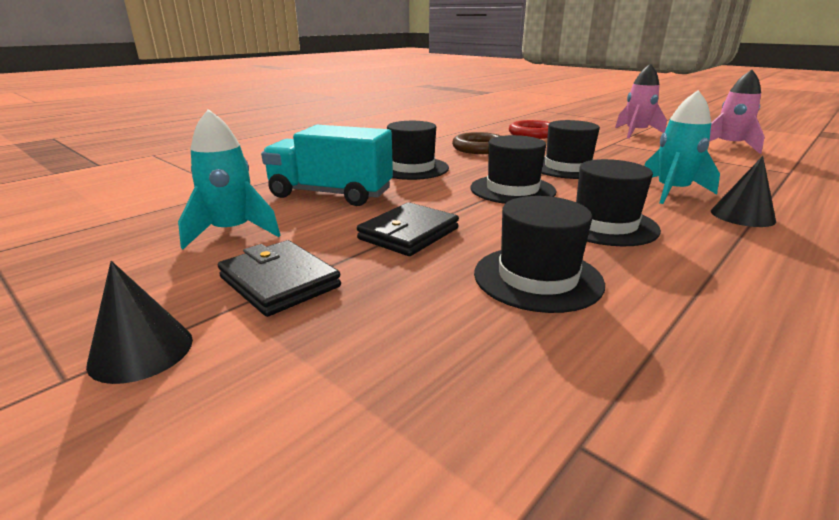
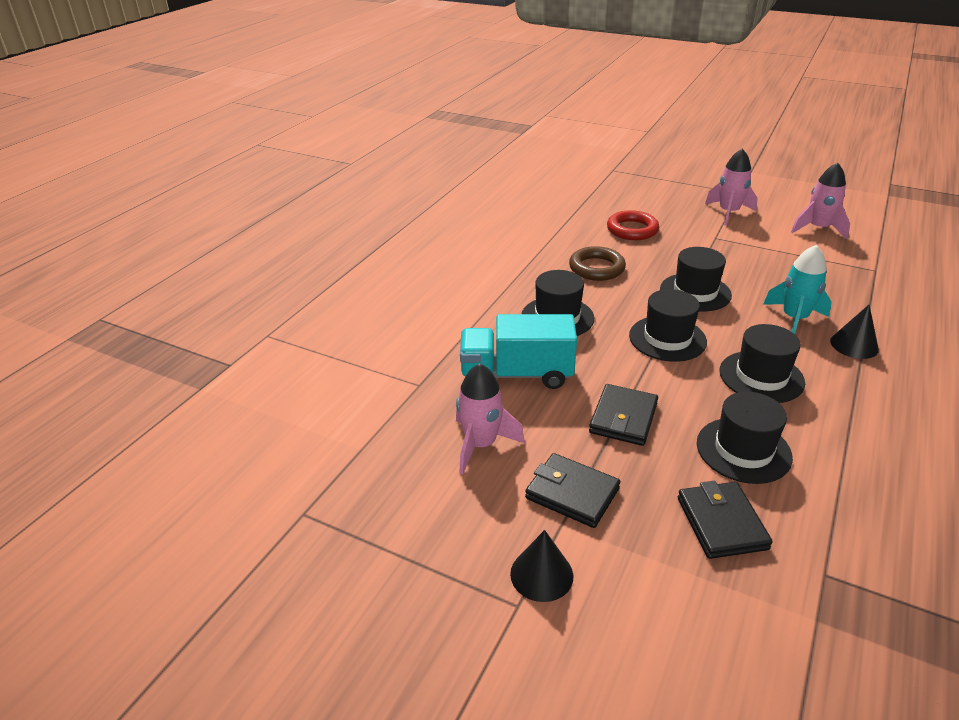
camera: 15 degrees left, 10 degrees up
(232, 232) = (481, 444): turquoise rocket -> pink rocket
(447, 343) = (721, 523): none -> black wallet

